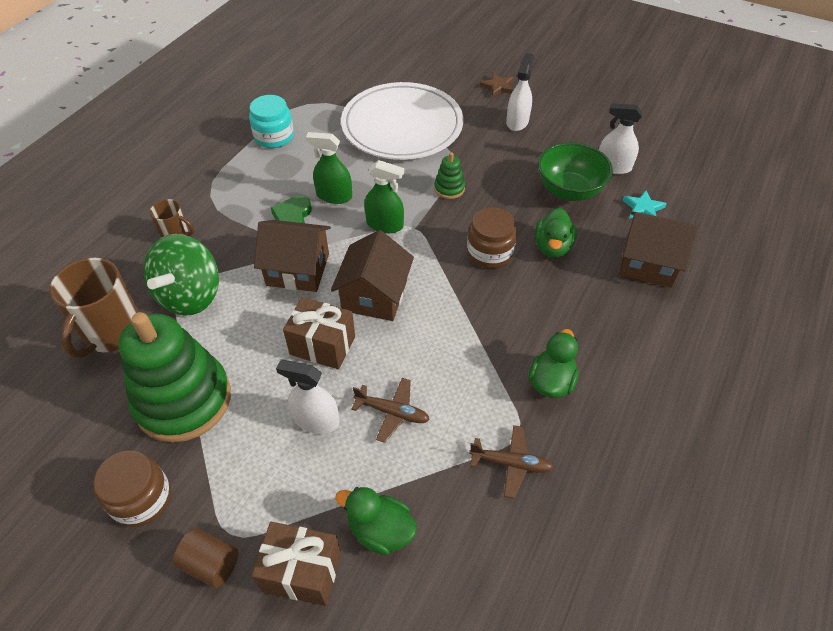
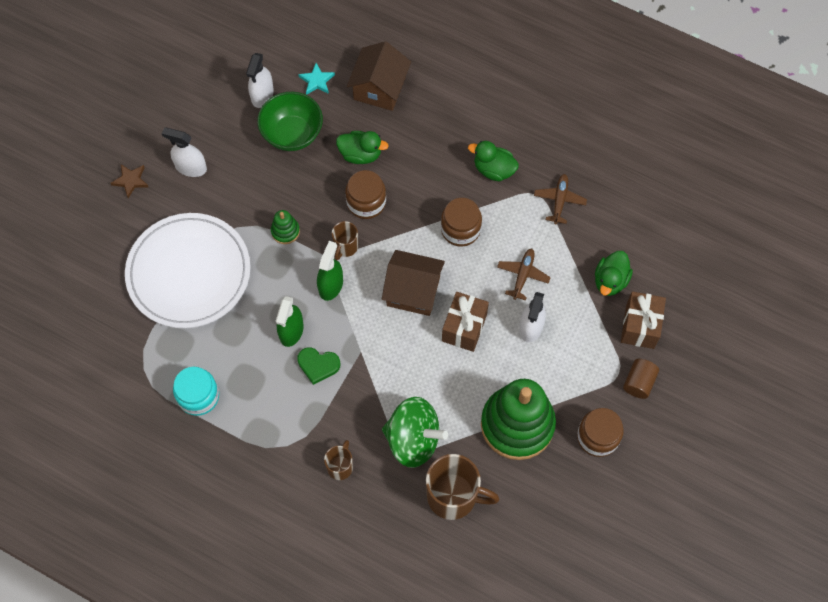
camera: 90 degrees left, 15 degrees up
(298, 269) = (384, 354): brown house -> none
(431, 236) = (345, 247): none -> brown mug
(458, 343) = (460, 229): none -> brown jar

